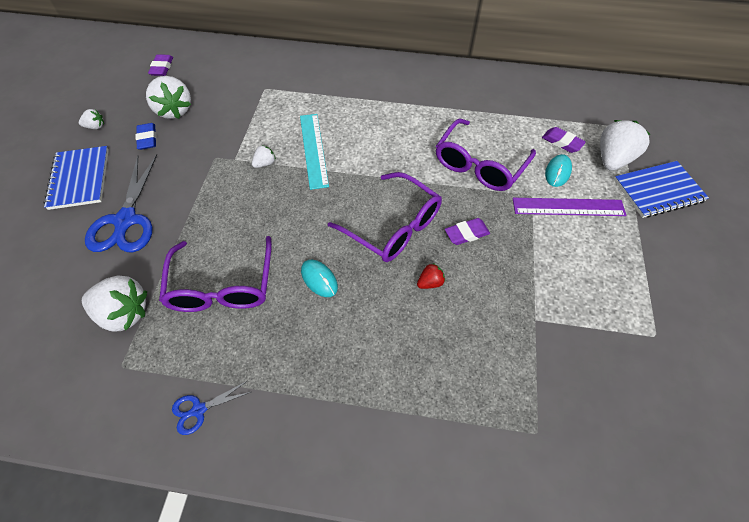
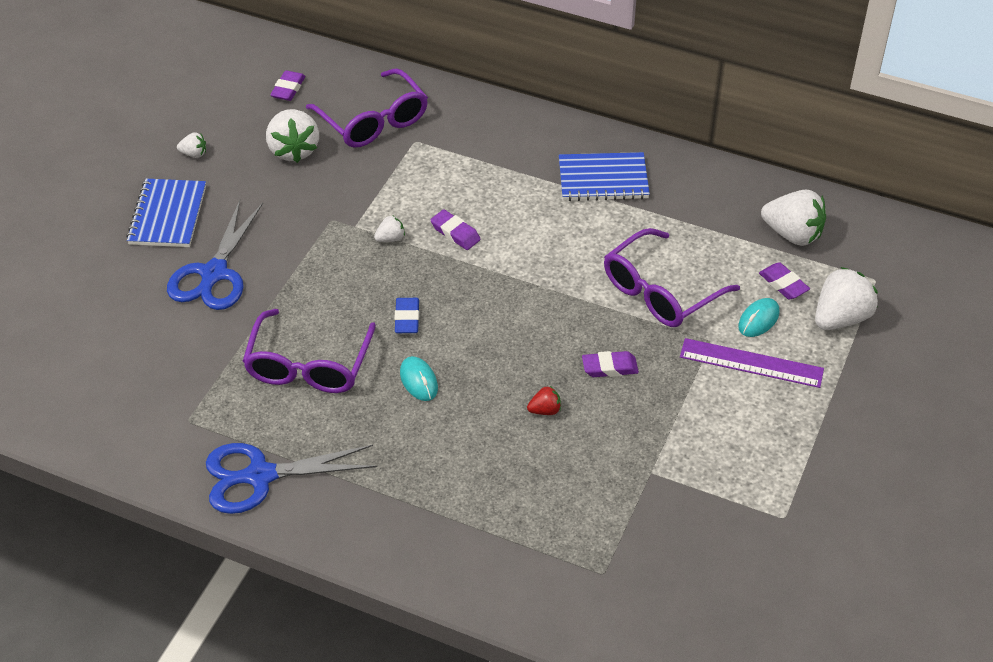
camera: 15 degrees right, 10 degrees down
(124, 313) = (198, 370): white strawberry -> white strawberry (792, 234)
(147, 139) = (254, 181): blue eraser -> blue eraser (407, 319)
(198, 410) = (259, 476): blue scissors -> blue scissors, size x2.04
(313, 150) = (455, 233): turquoise ruler -> purple eraser
(393, 227) = (524, 342): purple glasses -> purple glasses (374, 121)
(658, 191) = (880, 367): blue notebook -> blue notebook (603, 179)

